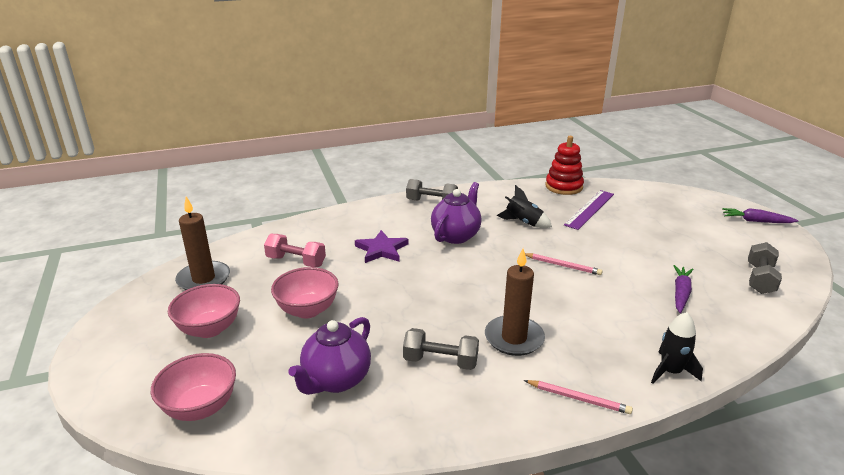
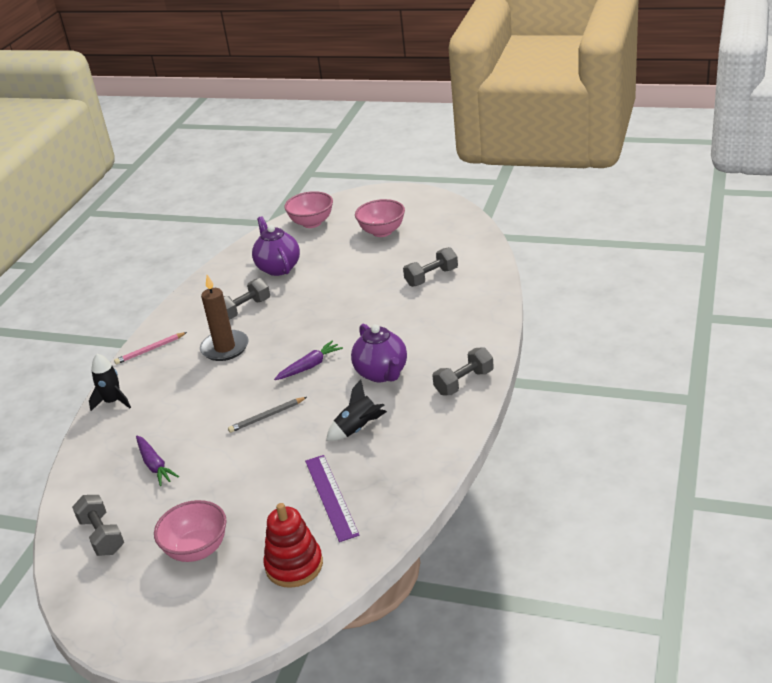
camera: 130 degrees right, 5 degrees up
(203, 279) = (449, 235): brown candle -> none
(296, 261) = (431, 277): pink dumbbell -> grey dumbbell
(307, 310) = (359, 271): pink bowl -> pink bowl (197, 549)
(381, 249) = (404, 323): purple star -> none
(562, 265) = (267, 416): pink pencil -> grey pencil
(564, 186) = (401, 508): red stacking toy -> red stacking toy (294, 565)
(756, 221) = (156, 632): purple carrot -> purple carrot (310, 366)

